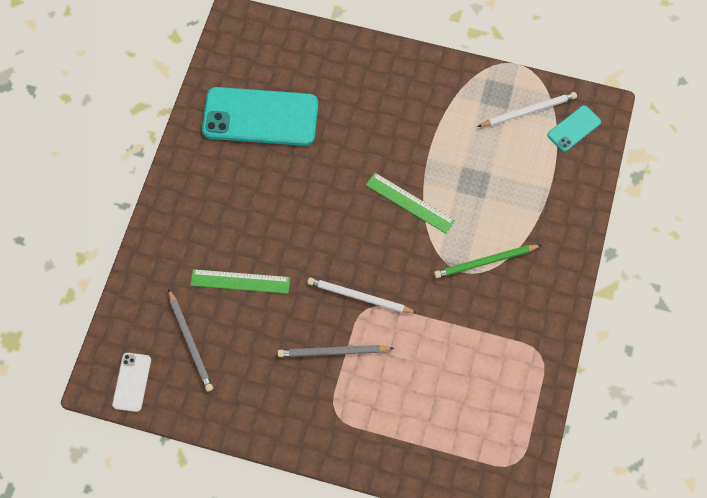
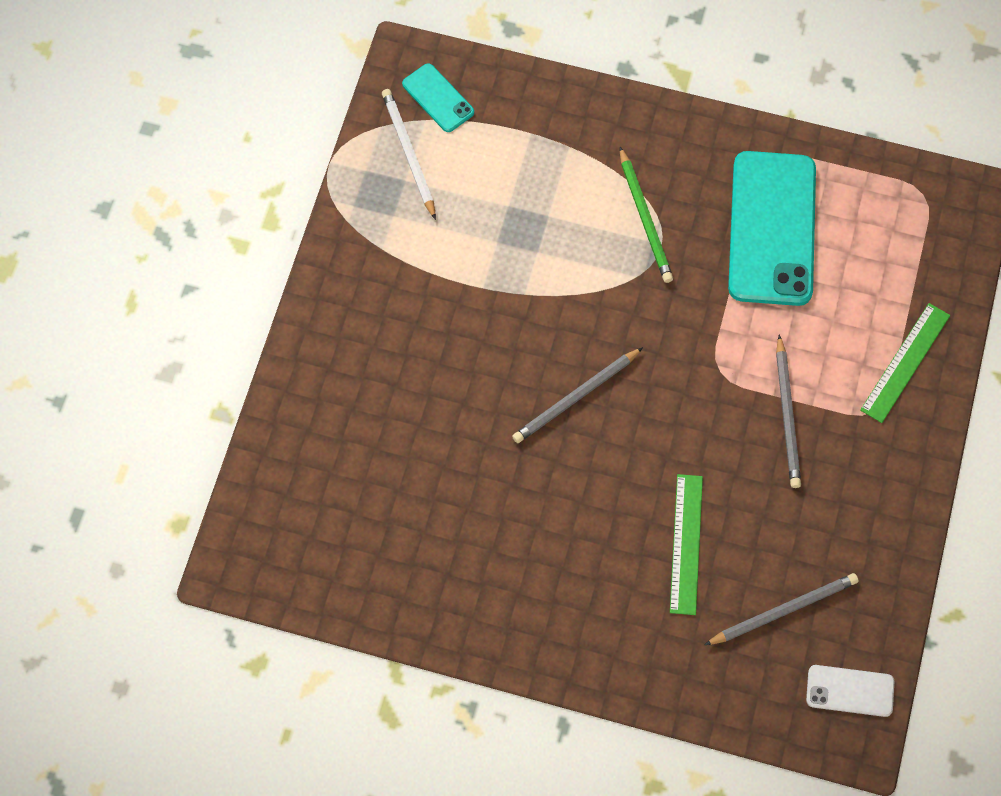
camera: 90 degrees left, 0 degrees up
(260, 117) = (411, 523): turquoise phone -> turquoise phone (771, 228)
(347, 215) = (576, 397): none -> grey pencil
(360, 297) = (704, 380): white pencil -> none
(409, 203) = (556, 313): green ruler -> green ruler (905, 362)

